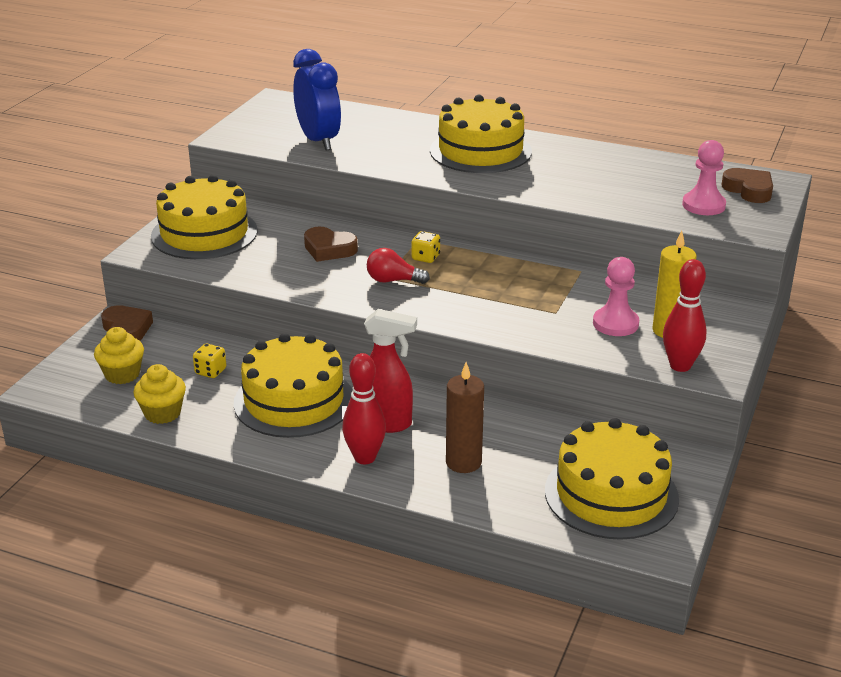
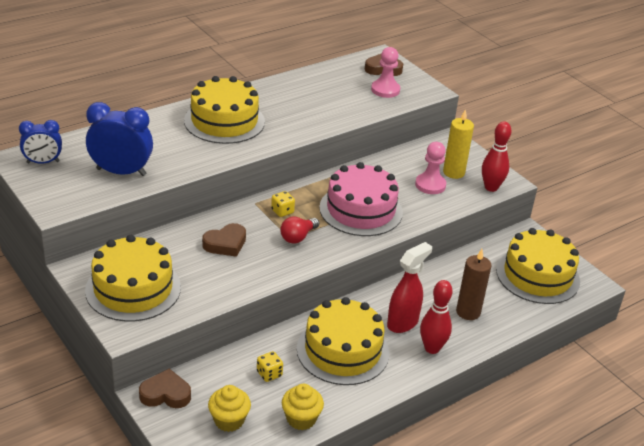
camera: 60 degrees left, 5 degrees up
(285, 109) = (43, 162): none -> blue clock
(495, 298) = (361, 210): none -> pink cake

